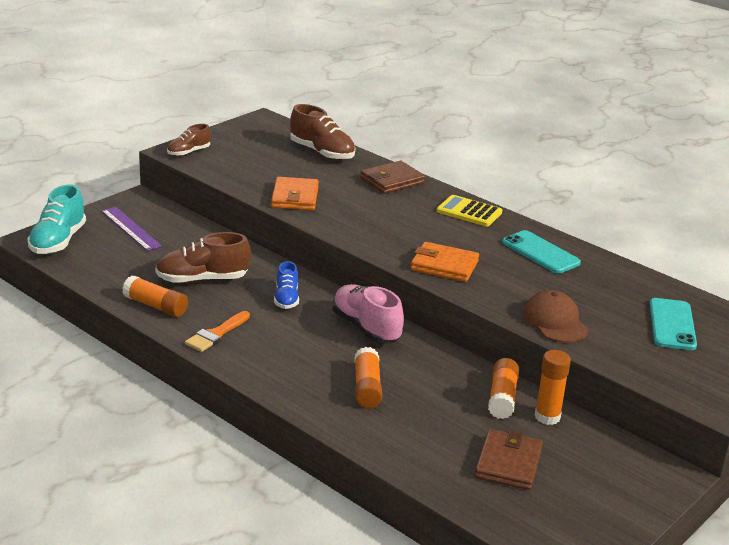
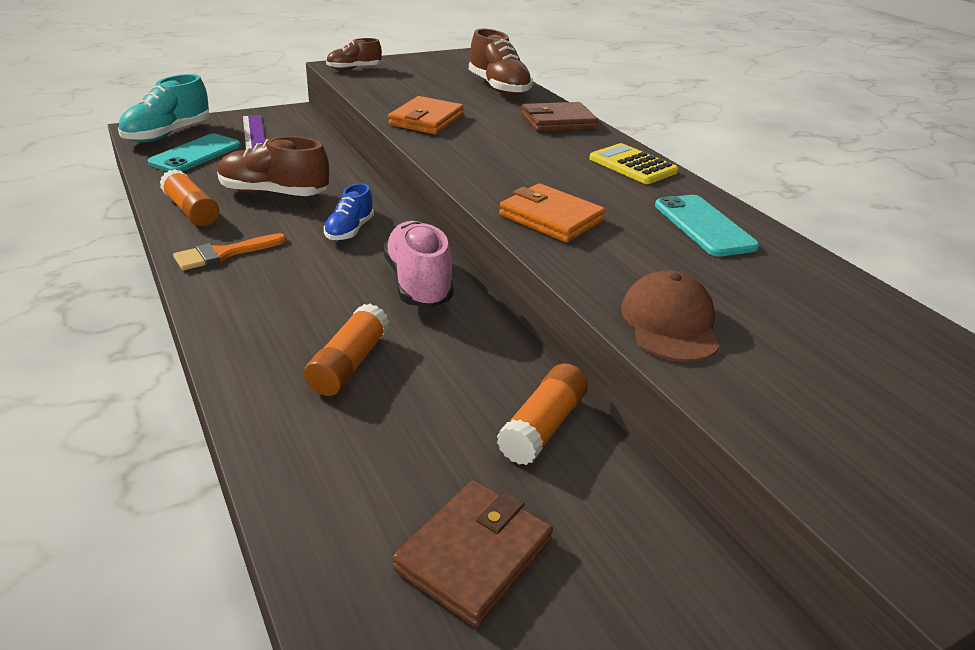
camera: 20 degrees right, 5 degrees up
(547, 417) = (598, 479): orange glue stick -> none
(672, 324) = (880, 369): turquoise phone -> turquoise phone (195, 154)

